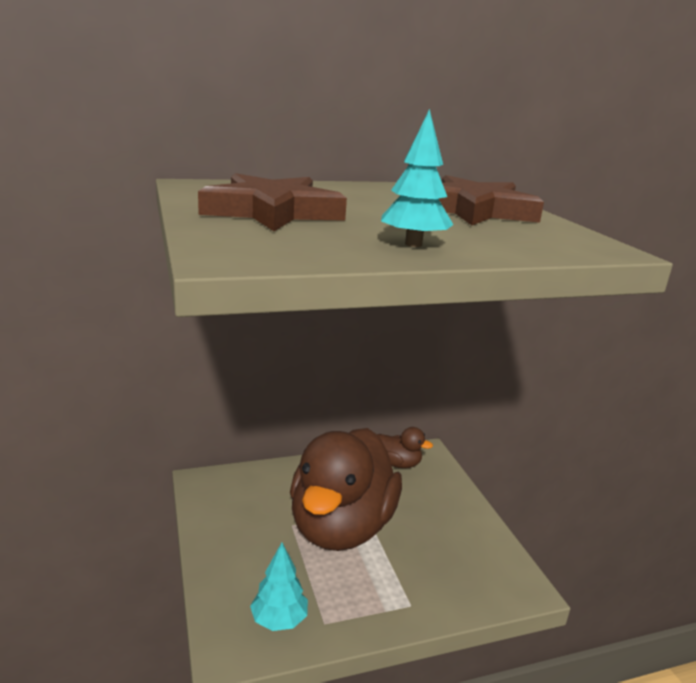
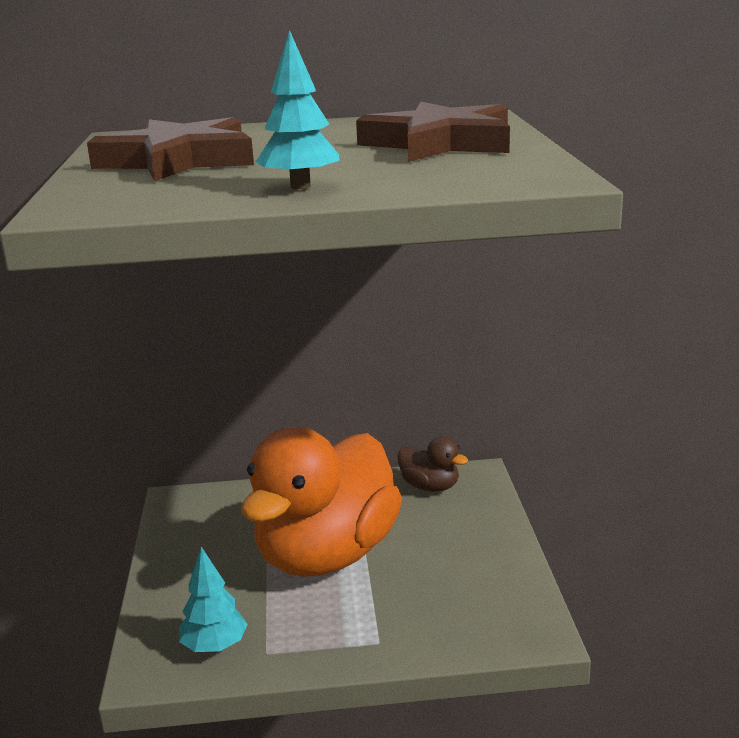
camera: 15 degrees right, 0 degrees up
(341, 527) = (326, 555): brown duck -> orange duck

